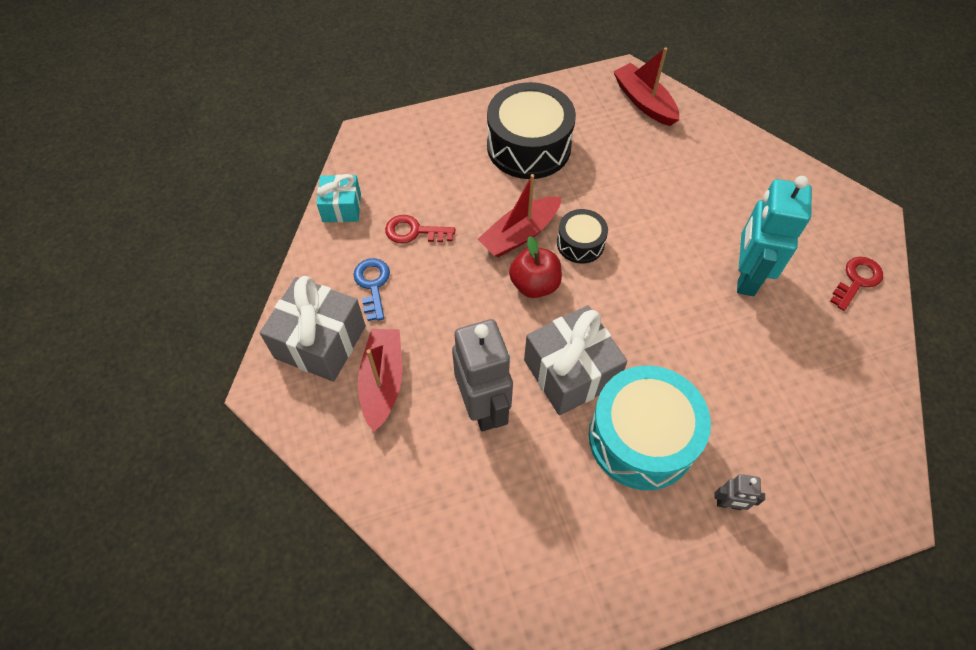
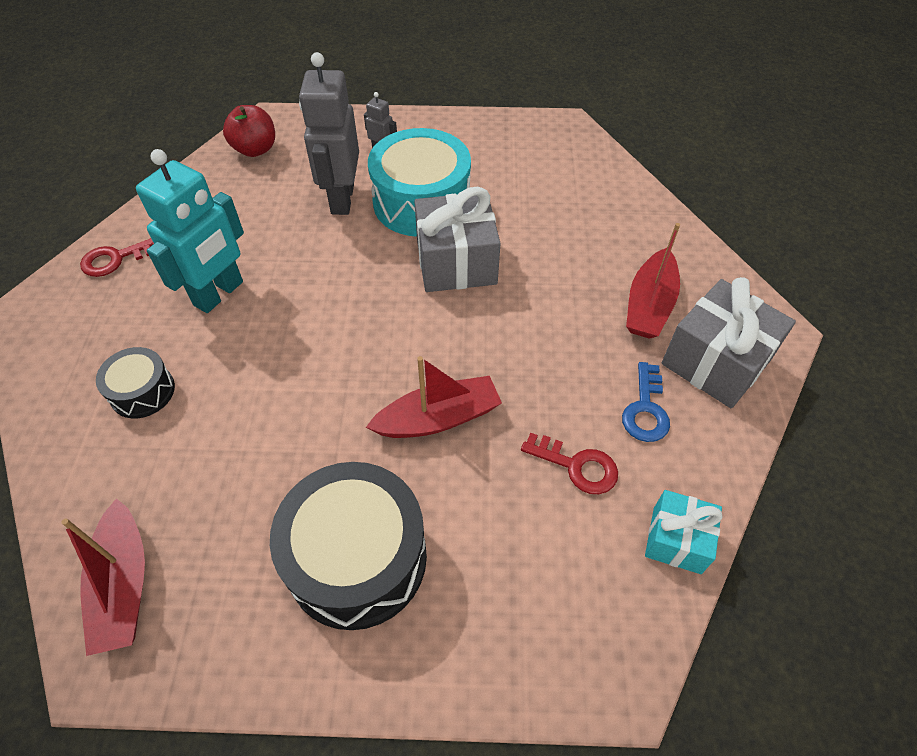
camera: 160 degrees left, 5 degrees down
(483, 407) = (552, 258): grey robot -> grey robot (342, 199)
(534, 284) = (450, 352): red apple -> red apple (255, 149)
(580, 243) = (371, 383): black drum -> black drum (142, 391)

